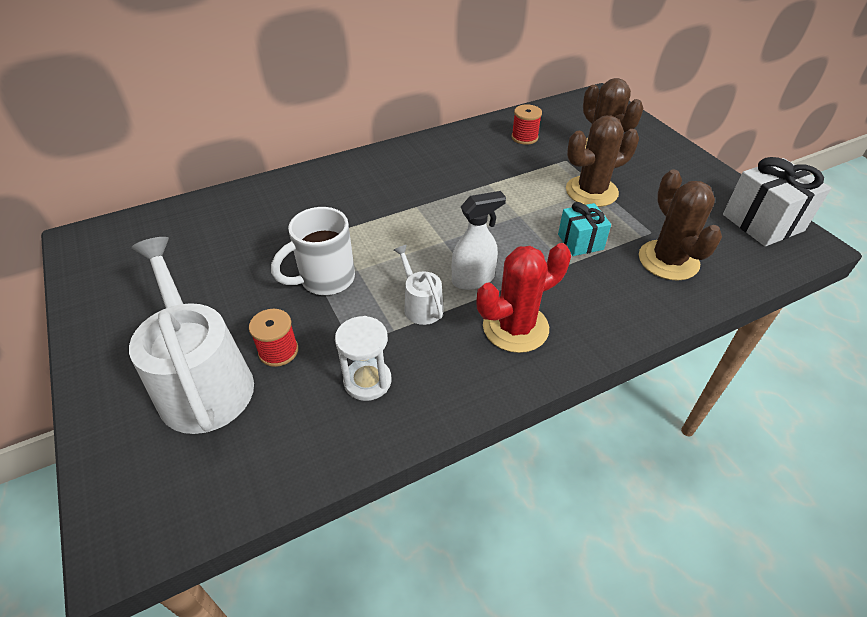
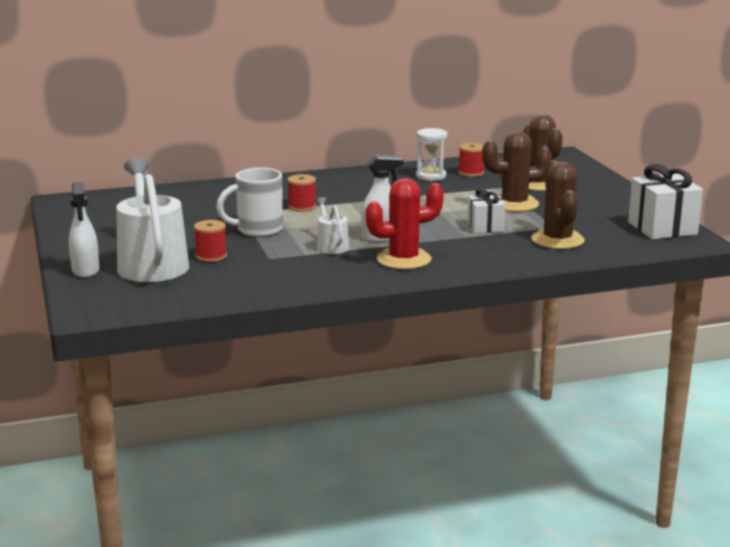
camera: 10 degrees right, 25 degrees down
(114, 413) = (85, 271): none -> white spray bottle
(366, 222) = (302, 207): none -> red spool
(367, 381) = (275, 272): white hourglass -> white hourglass (431, 176)
(580, 242) = (485, 227): turquoise gift -> white gift

